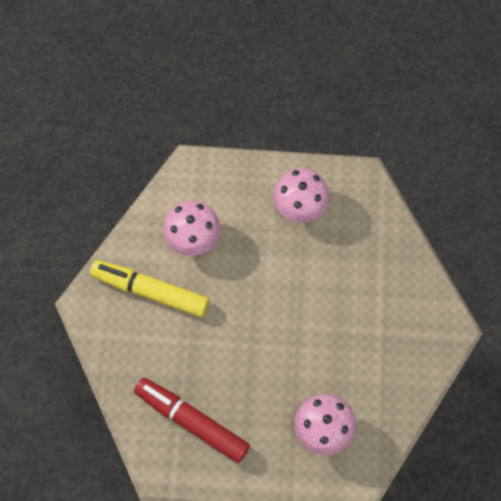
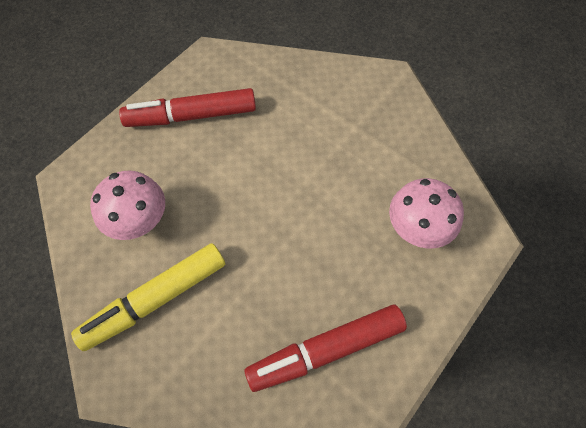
camera: 55 degrees left, 5 degrees down
(299, 208) = (192, 116): pink mushroom -> red marker

